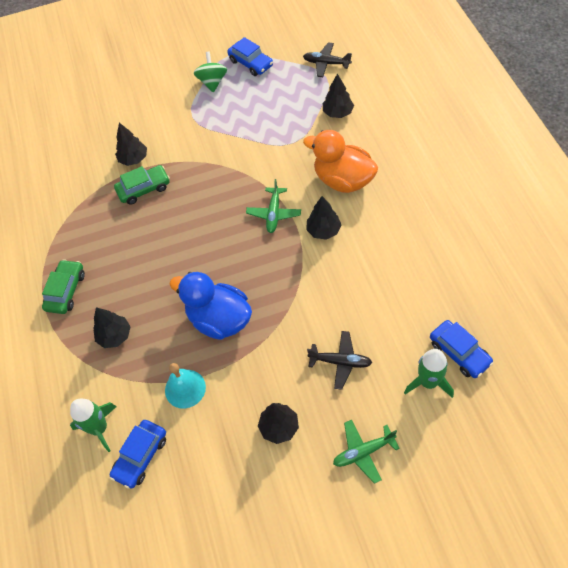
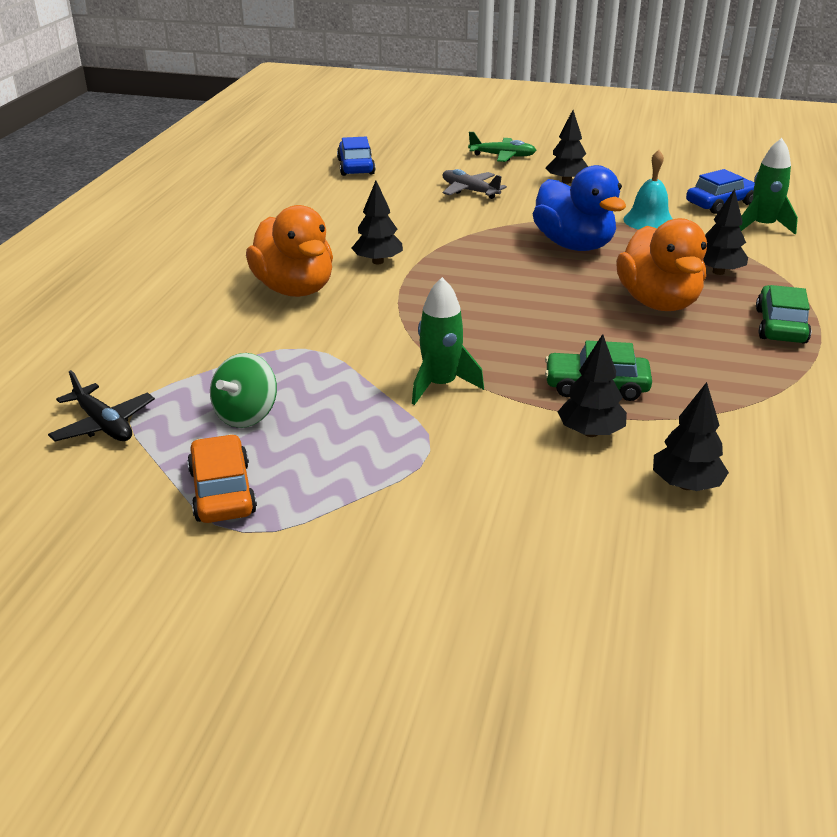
camera: 155 degrees left, 25 degrees down
(66, 291) = (780, 326): green car -> green car turned 150 degrees clockwise
(140, 278) = (658, 302): none -> orange duck
(212, 82) = (333, 493): green spinning top -> green spinning top (246, 415)
(251, 63) = (222, 491): blue car -> orange car
(274, 214) = (421, 293): green plane -> none
(338, 113) = (194, 353): black tree -> black tree (686, 485)
(341, 362) = (469, 191): black plane -> grey plane
(428, 382) = (404, 164): green rocket -> green rocket (440, 385)

